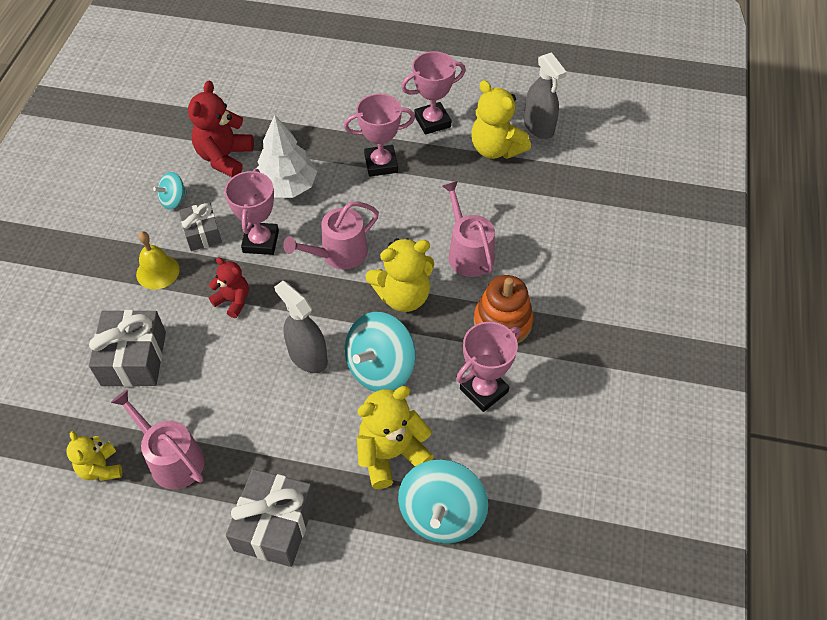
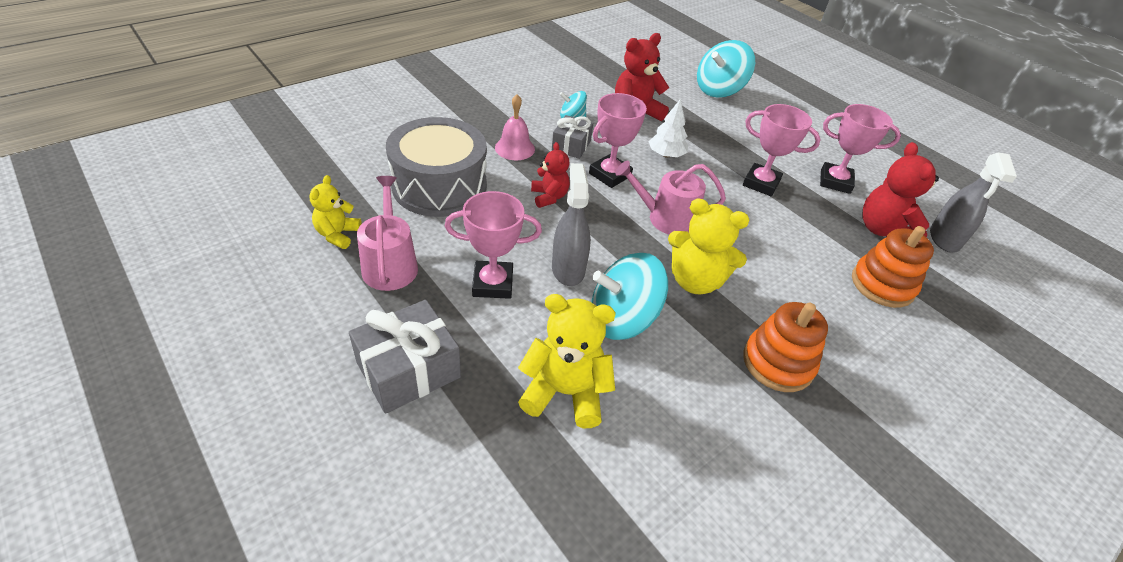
camera: 35 degrees right, 10 degrees down
(134, 358) = (439, 186): grey gift -> grey drum
(157, 271) = (515, 148): yellow bell -> pink bell
(287, 186) = (666, 155): white tree -> white tree, size x0.66
(441, 514) = (562, 483): turquoise spinning top -> turquoise spinning top (719, 90)
(468, 253) = (789, 288): pink watering can -> none
(484, 390) = (707, 406): pink trophy -> pink trophy (493, 284)
(496, 149) = (883, 231): yellow teddy bear -> red teddy bear
(524, 202) = (882, 285): none -> orange stacking toy

